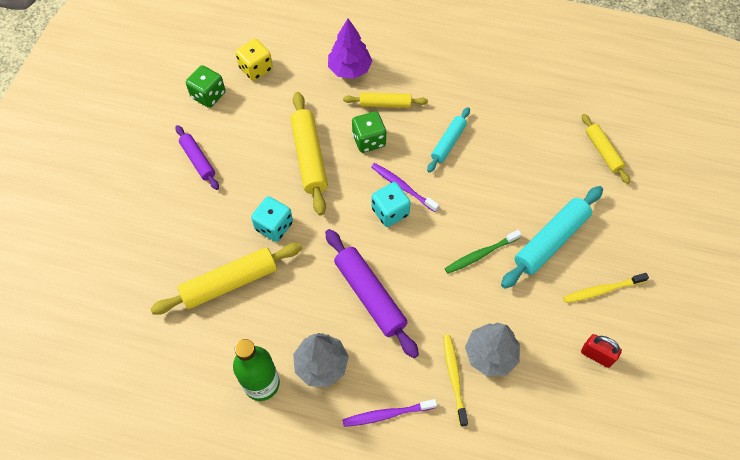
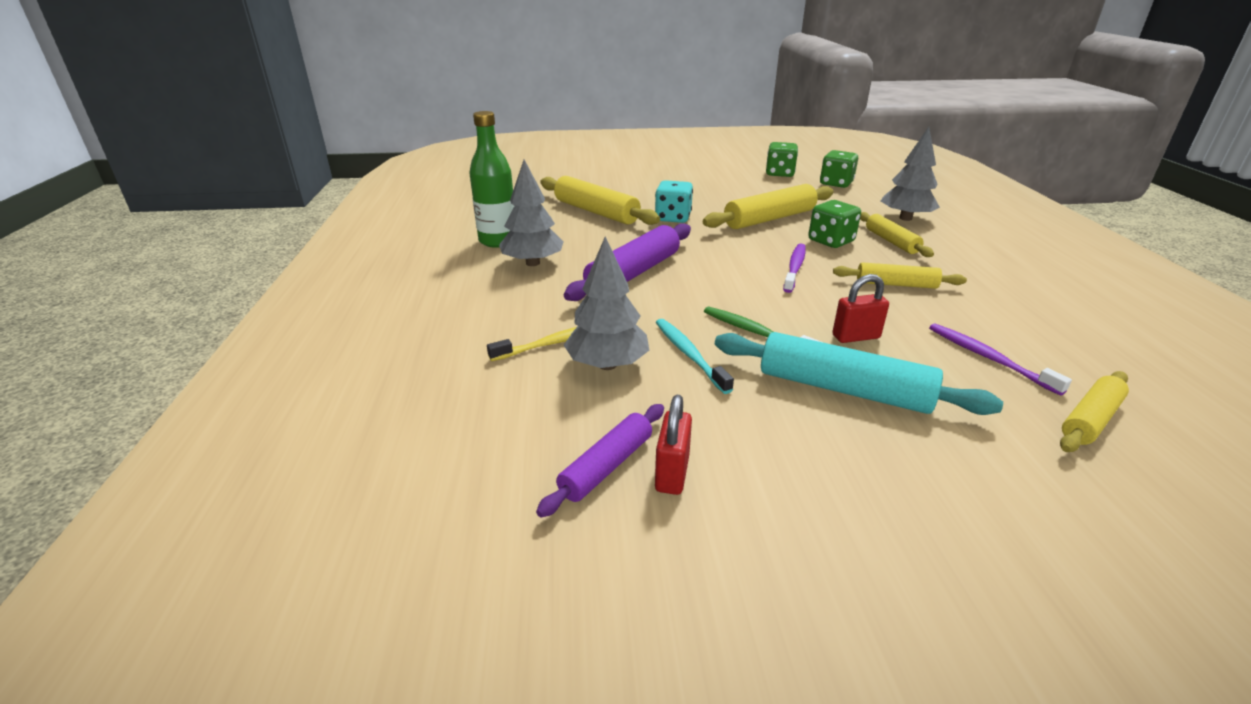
camera: 70 degrees right, 30 degrees down
(198, 160) = (708, 181): purple rolling pin -> purple rolling pin (607, 466)
(256, 69) = (836, 183): yellow dice -> green dice
(349, 69) = (905, 218): purple tree -> grey tree
(387, 414) = (488, 307): purple toothbrush -> purple toothbrush (988, 358)
(390, 212) = (753, 266): turquoise dice -> none
(448, 143) = (896, 284): turquoise rolling pin -> yellow rolling pin
(493, 303) = (689, 354): none -> turquoise toothbrush
(502, 204) = (856, 337): none -> red padlock
(602, 290) = (806, 461): yellow toothbrush -> none

